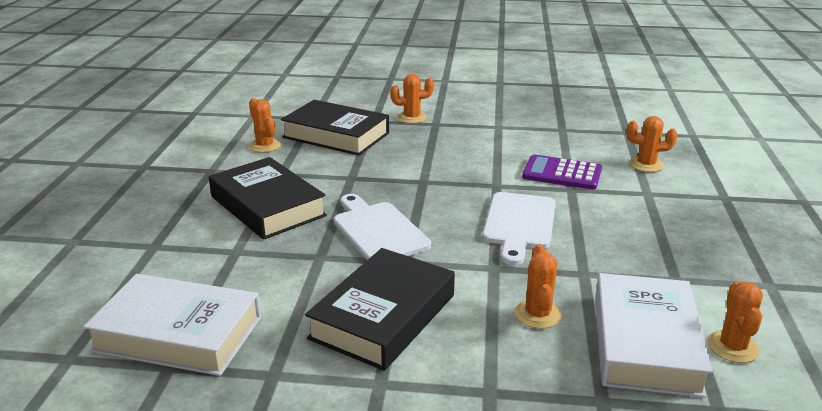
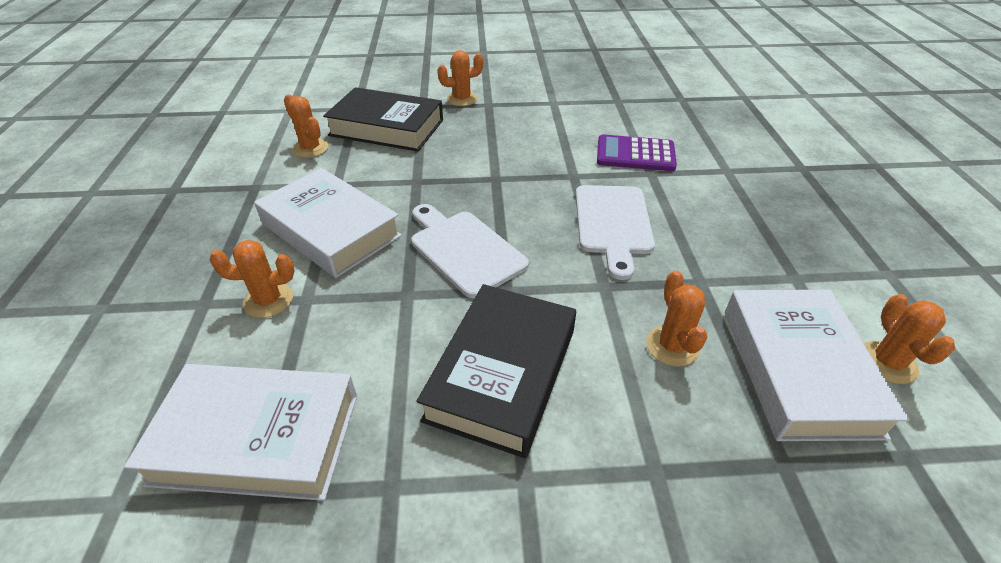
camera: 10 degrees left, 15 degrees up
(267, 206) = (330, 230): black book -> white book
(646, 165) = (713, 136): orange cactus -> orange cactus (268, 300)

